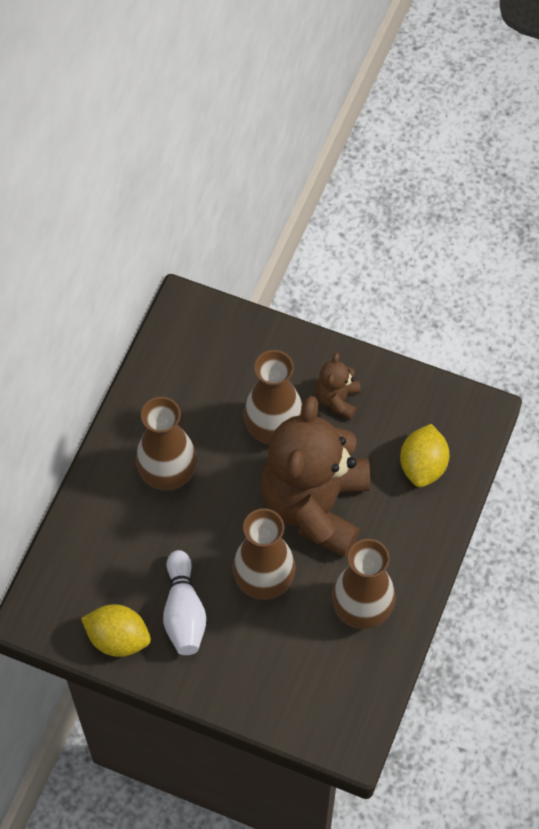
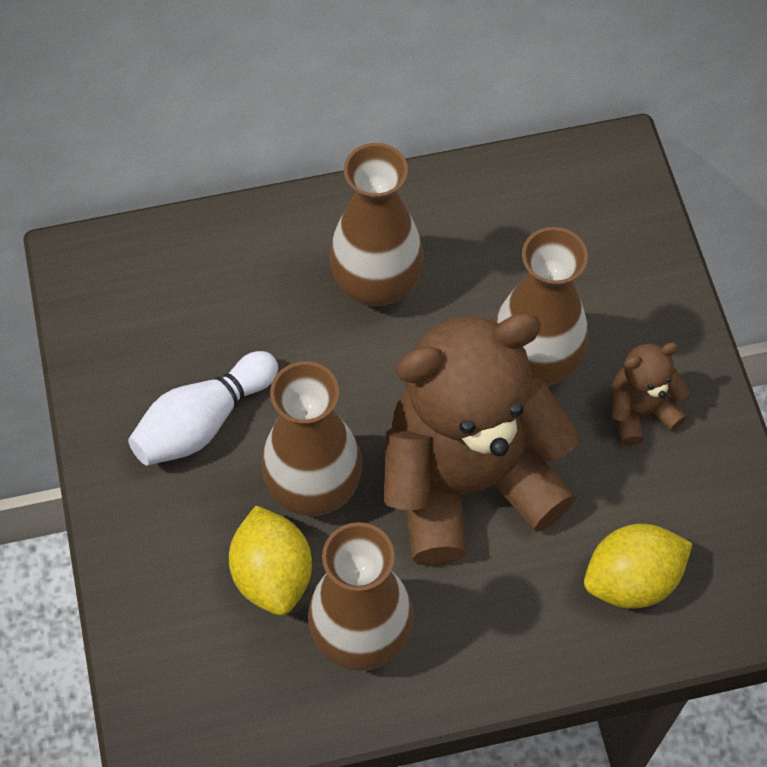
camera: 55 degrees right, 0 degrees up
(118, 639) = (115, 371): yellow lemon -> yellow lemon (273, 574)

